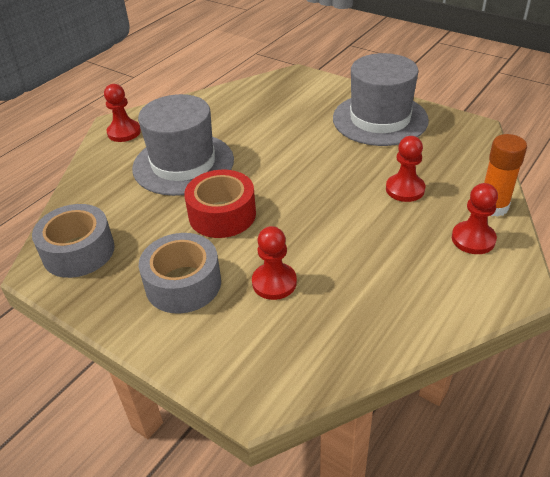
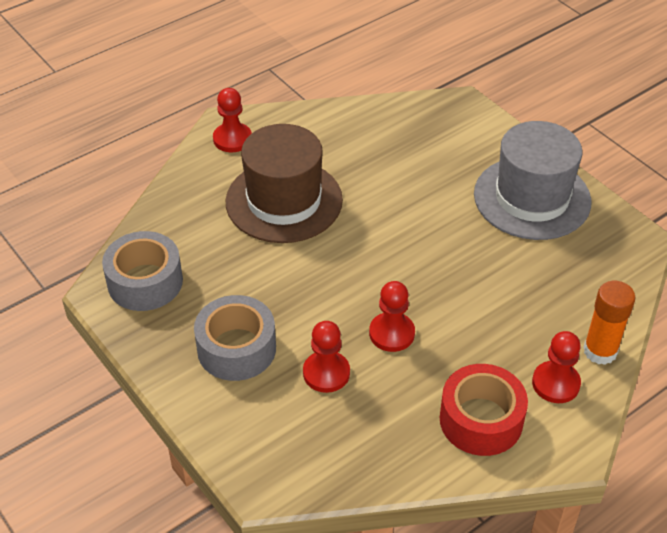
camera: 15 degrees right, 5 degrees up
(183, 164) = (284, 201): grey hat -> brown hat
(222, 215) = (303, 278): red tape -> red tape (481, 420)
(405, 189) = (513, 301): red pawn -> red pawn (391, 333)

